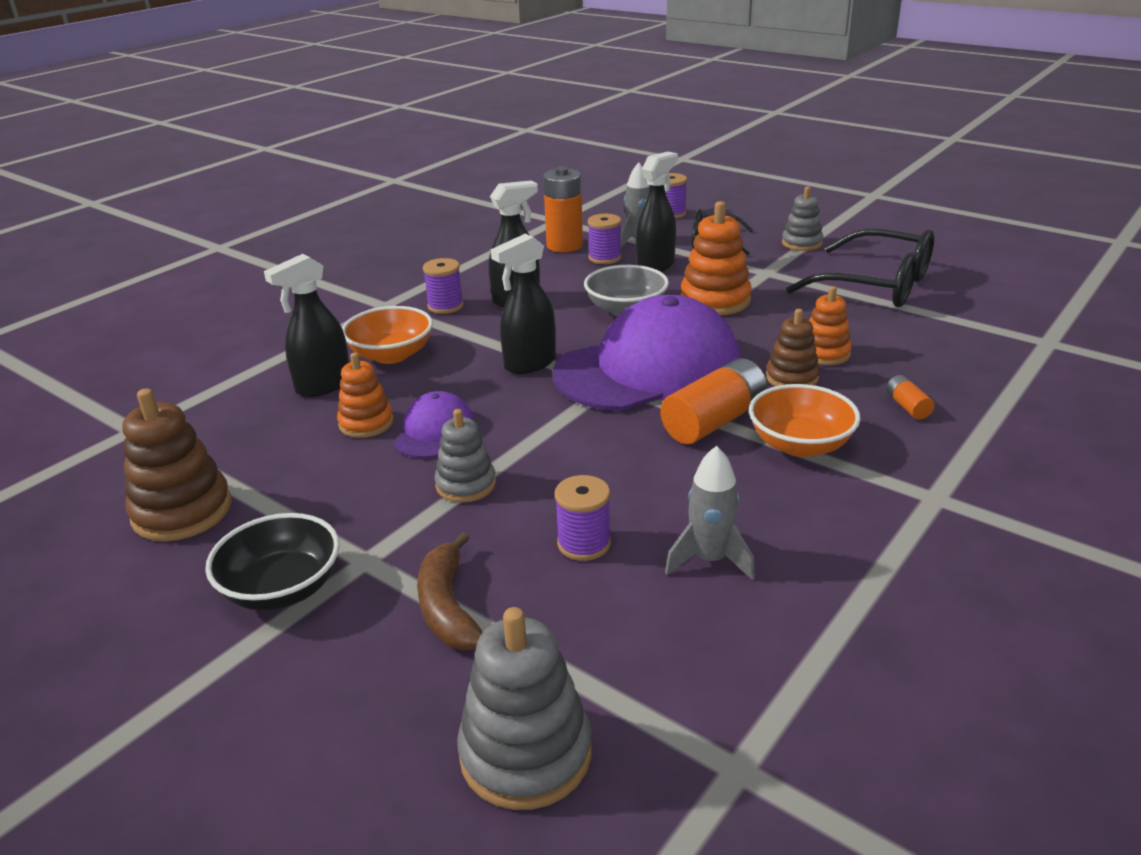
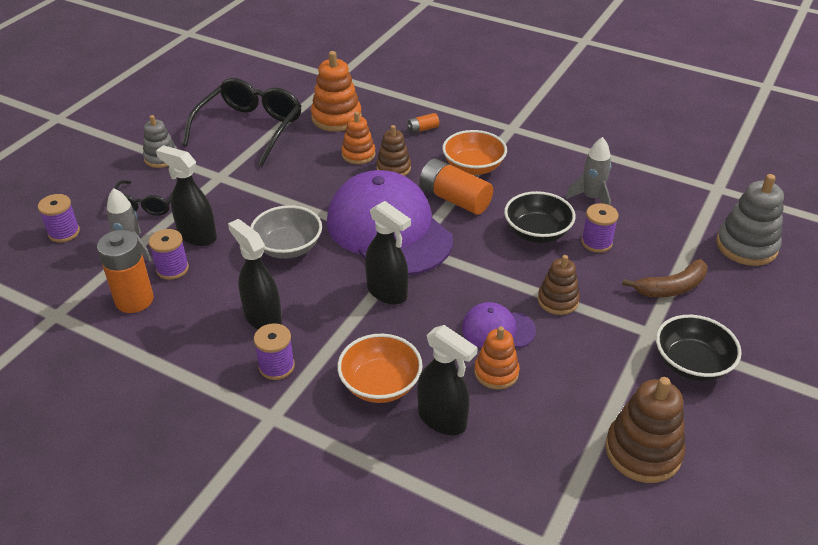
camera: 100 degrees left, 10 degrees up
(466, 485) = (558, 300): grey stacking toy -> brown stacking toy
(621, 486) = (537, 232): none -> black bowl
(715, 300) = (272, 201): orange stacking toy -> orange stacking toy (336, 118)

